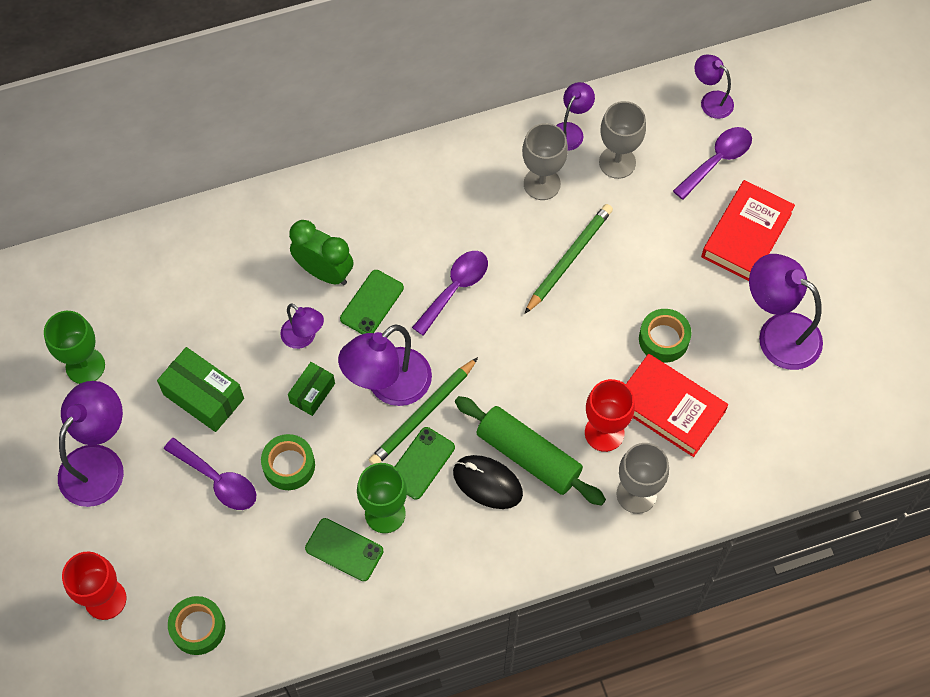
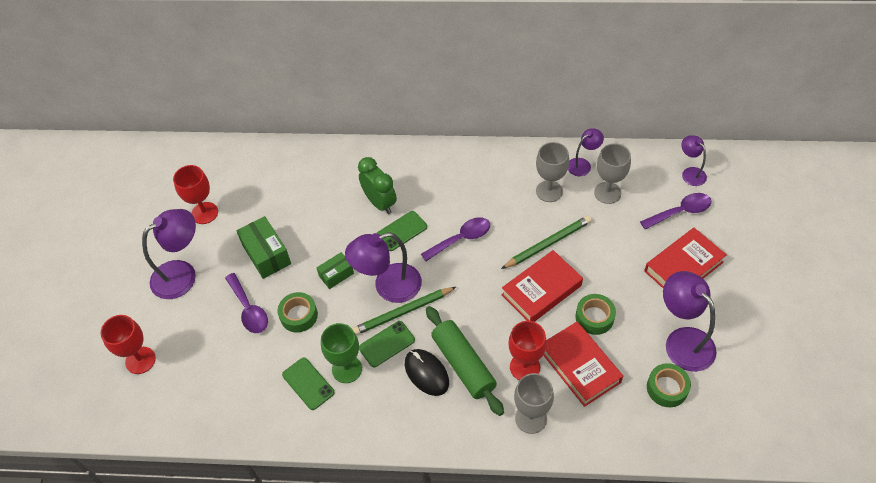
camera: 25 degrees right, 10 degrees down
(85, 366) = (204, 213): green goblet -> red goblet
(198, 628) = (188, 401): green tape -> green tape (667, 388)
(304, 338) = (347, 238): purple lamp -> none
(585, 325) = (541, 290): none -> red book

